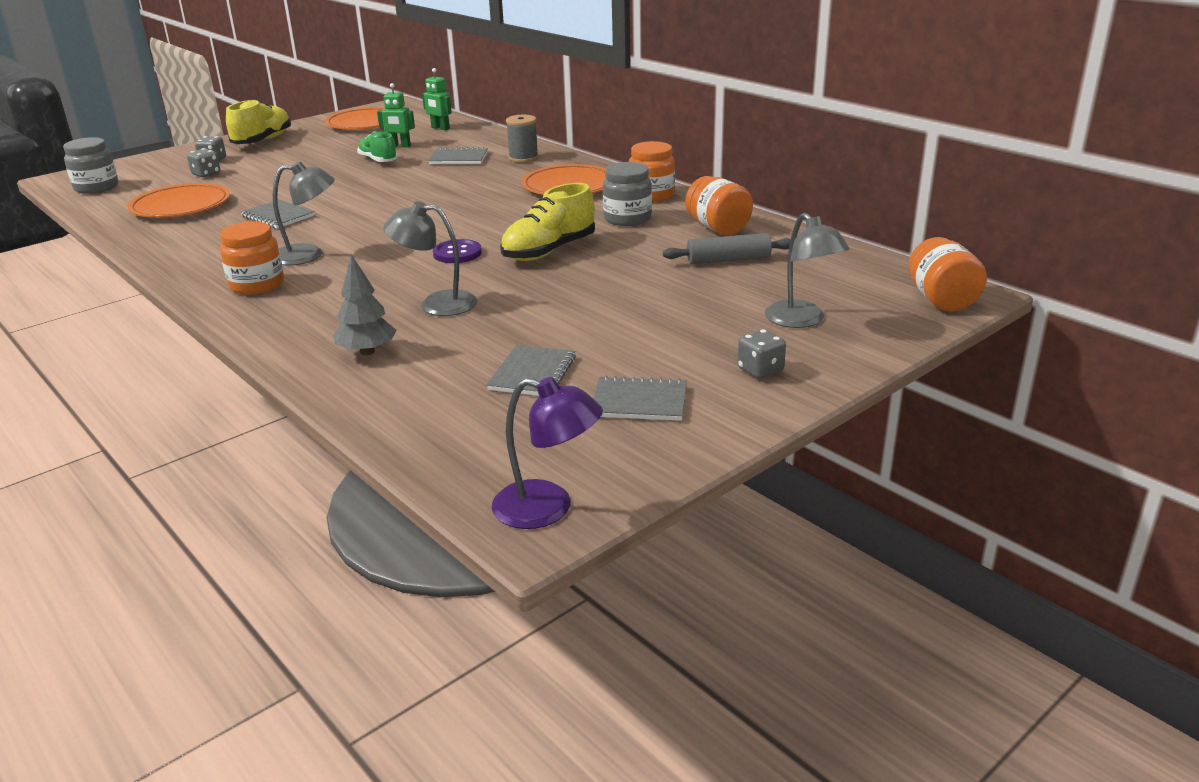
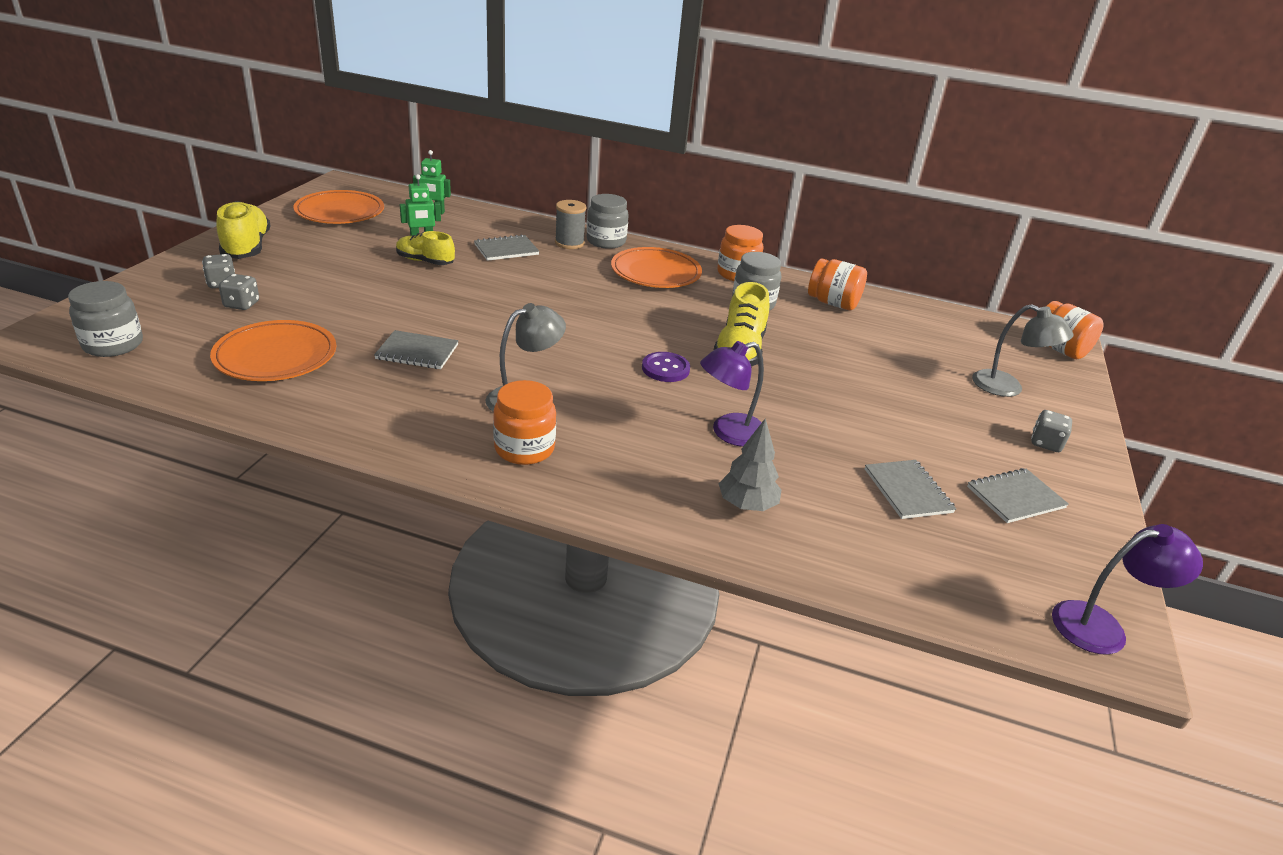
camera: 35 degrees left, 5 degrees up
(378, 160) = (425, 261): green shoe -> yellow shoe
(436, 304) = (729, 433): grey lamp -> purple lamp
(560, 160) = (606, 241): none -> grey jar
(728, 260) = (883, 336): grey rolling pin -> none

